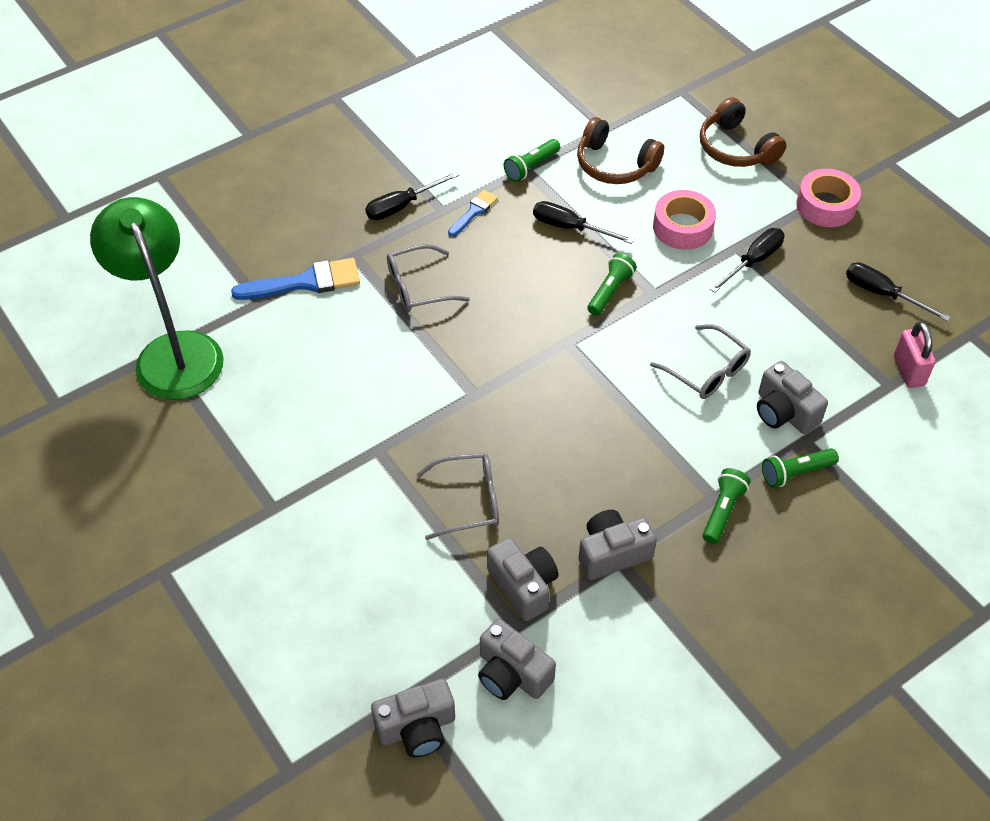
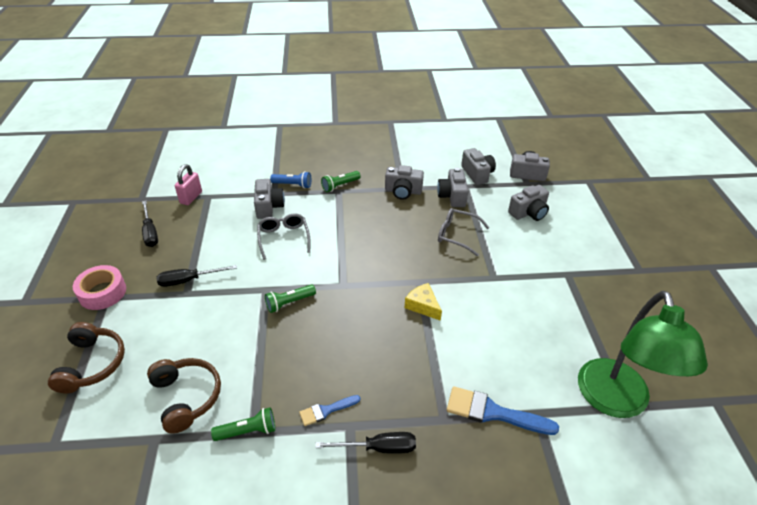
camera: 150 degrees left, 10 degrees down
(375, 613) = (528, 212): none -> grey camera
(418, 287) = (410, 366): grey glasses -> none
(448, 363) = (423, 306): none -> yellow cheese
(570, 228) = (270, 359): black screwdriver -> none
(682, 227) = (201, 322): pink tape -> none
(796, 473) = (293, 185): green flashlight -> blue flashlight

